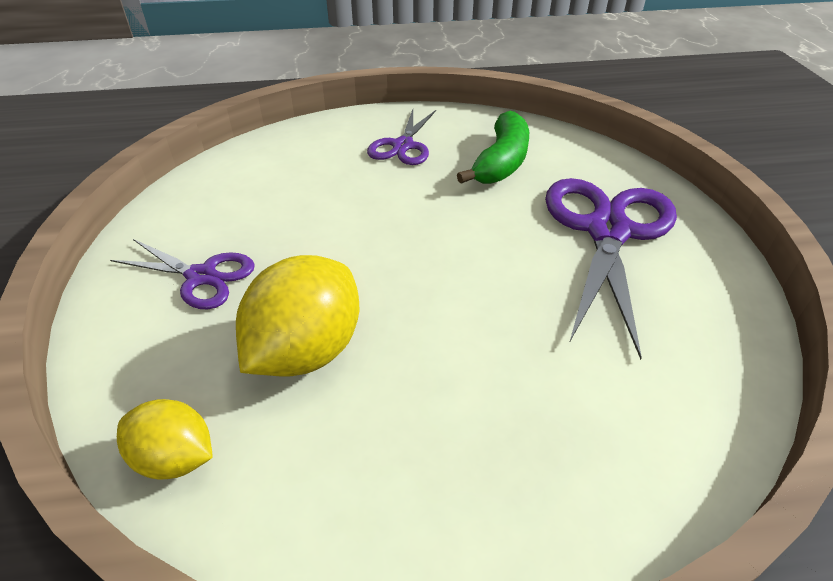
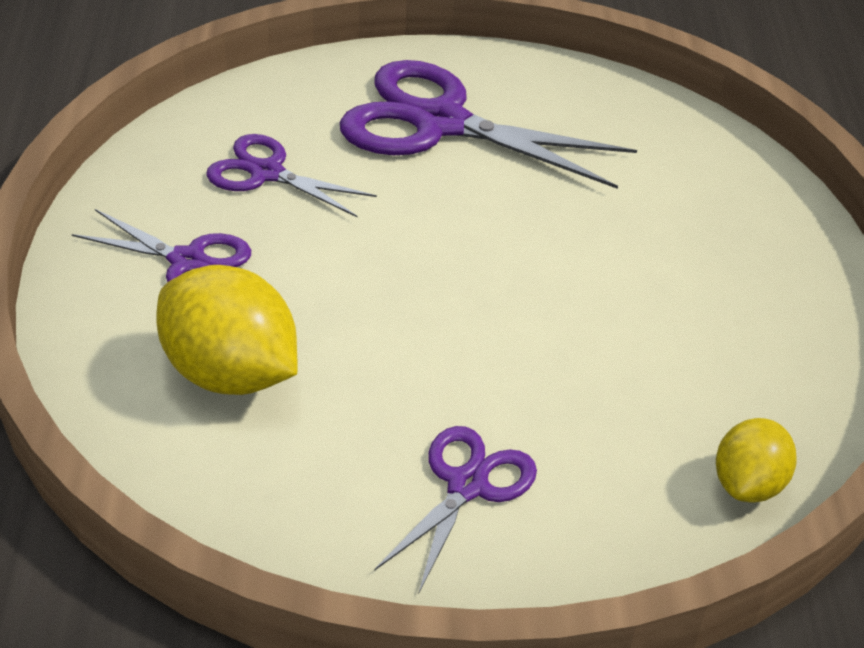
camera: 85 degrees left, 0 degrees up
(306, 351) = (609, 383): yellow lemon -> yellow lemon (230, 373)
(501, 162) = (267, 173): green banana -> purple scissors

